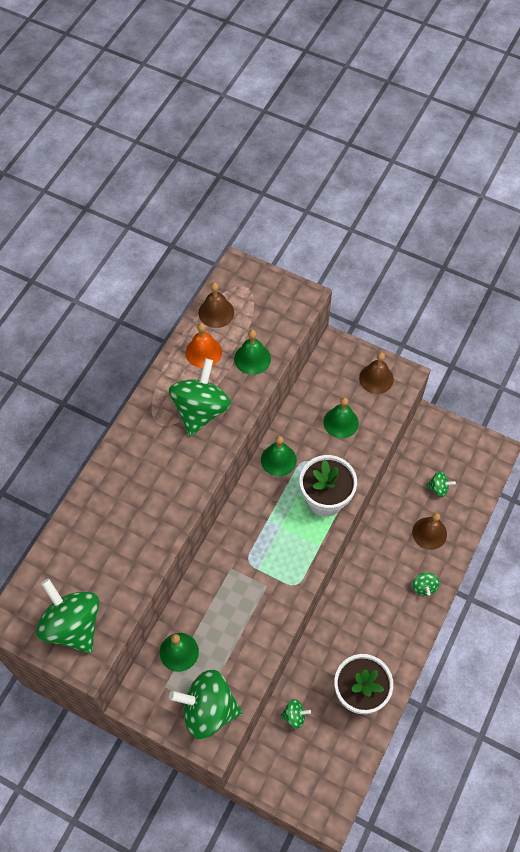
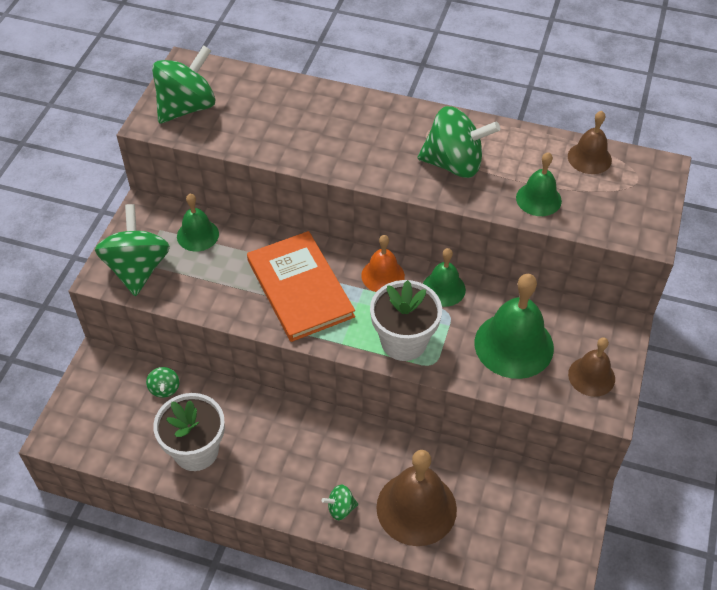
camera: 80 degrees right, 10 degrees down
(203, 352) = (531, 155): orange bell -> orange bell (383, 275)
(257, 570) = (300, 288): none -> orange book
(341, 422) = (514, 345): green bell -> green bell, size x1.74
(429, 533) = (416, 508): brown bell -> brown bell, size x1.74
(438, 488) = (484, 513): green spinning top -> none

